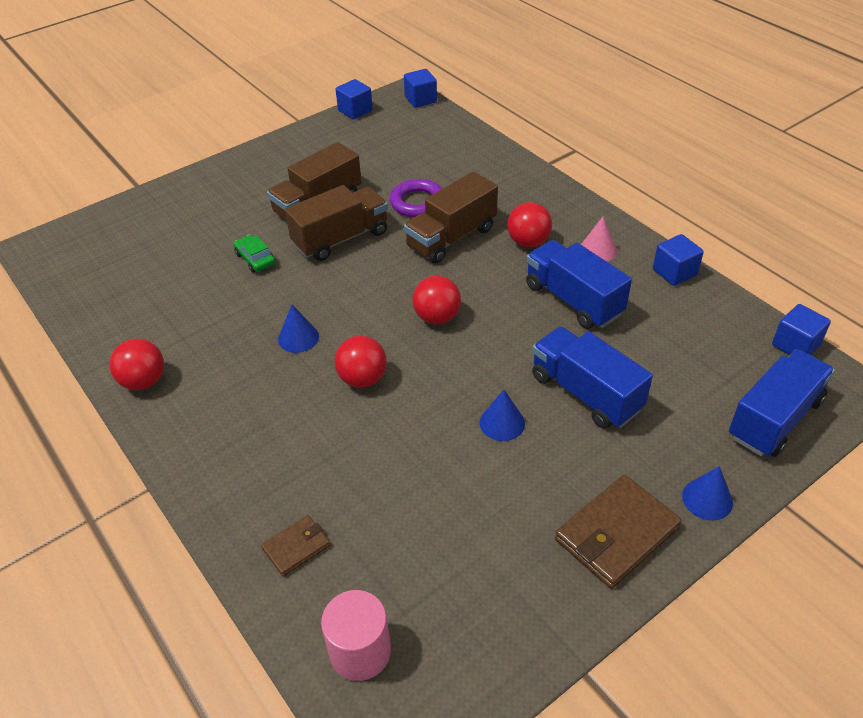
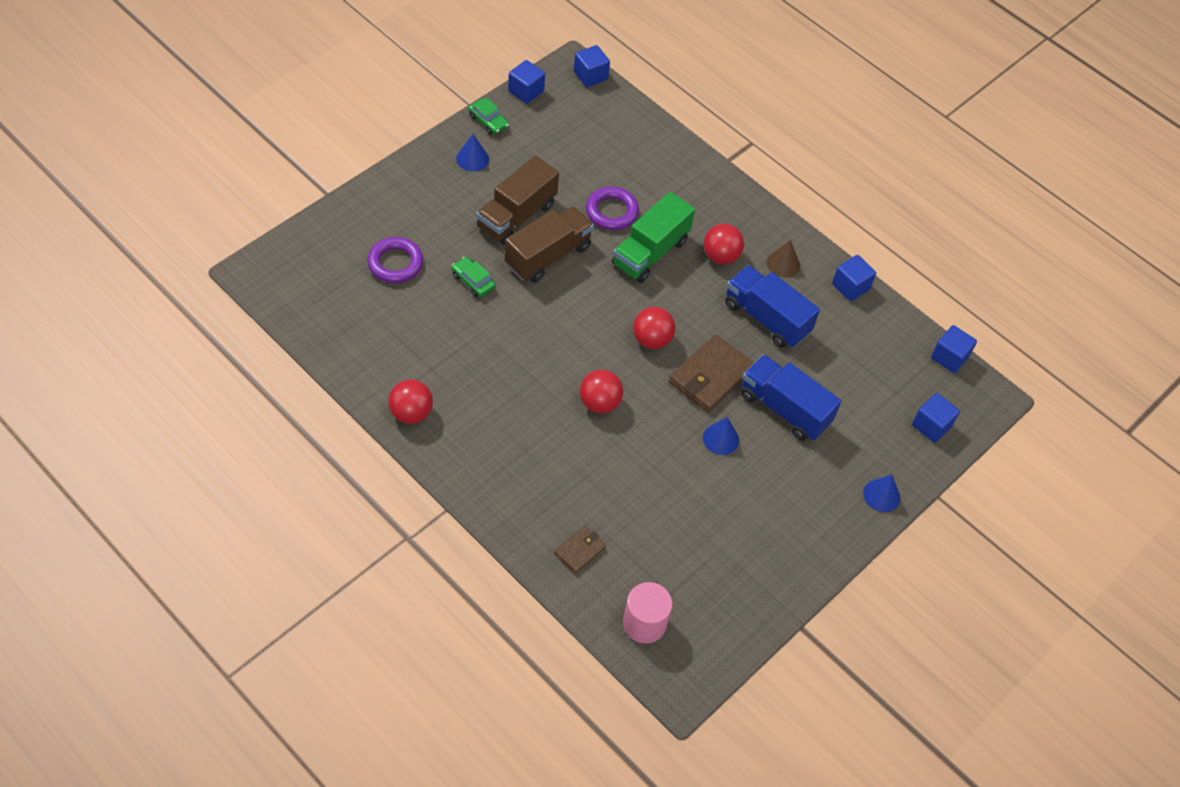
camera: 15 degrees left, 10 degrees up
(180, 242) = (395, 263): none -> purple ring
(298, 337) = (534, 365): blue cone -> blue cone (472, 159)
(312, 132) = (488, 121): none -> green car
(451, 237) = (650, 252): brown truck -> green truck
(598, 250) = (783, 264): pink cone -> brown cone
(616, 534) = (816, 526): brown wallet -> brown wallet (710, 376)
(774, 419) = (931, 426): blue truck -> blue cube

